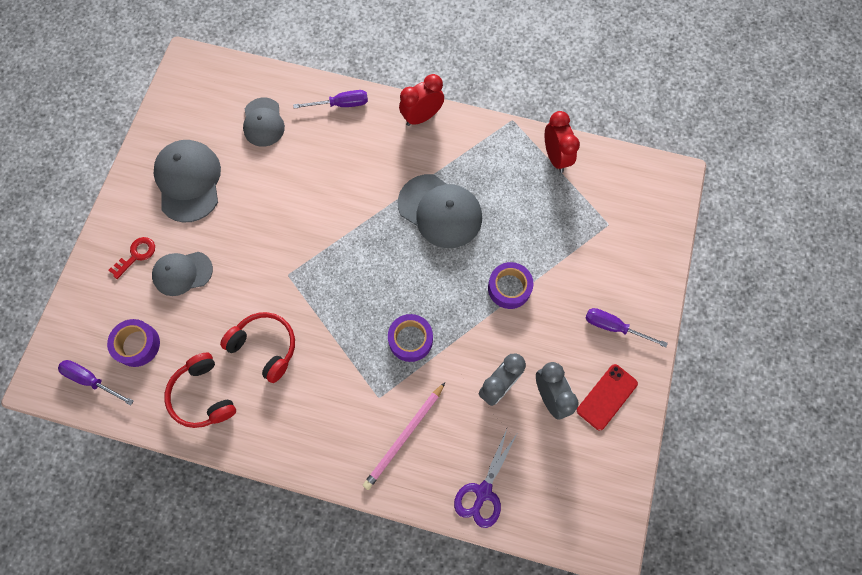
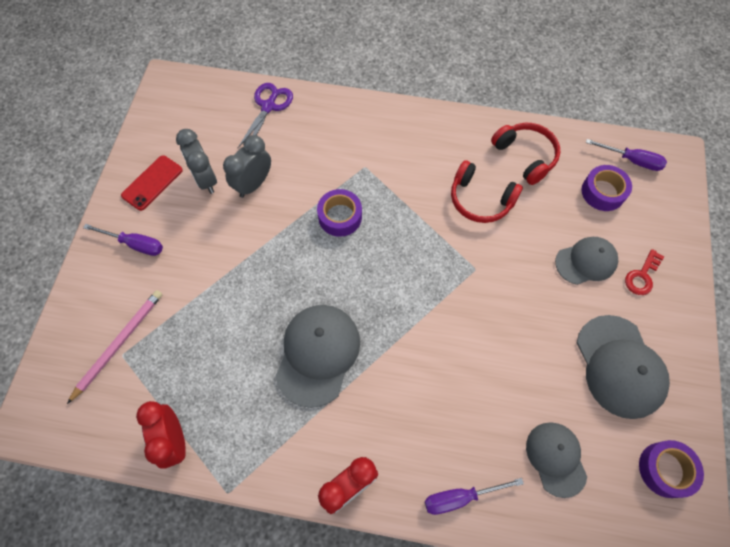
camera: 175 degrees right, 5 degrees down
(404, 437) = (338, 139): pink pencil -> pink pencil (119, 343)
(440, 211) = (318, 354): grey cap -> grey cap turned 75 degrees clockwise
(509, 288) = (240, 274): purple tape -> purple tape (665, 469)

